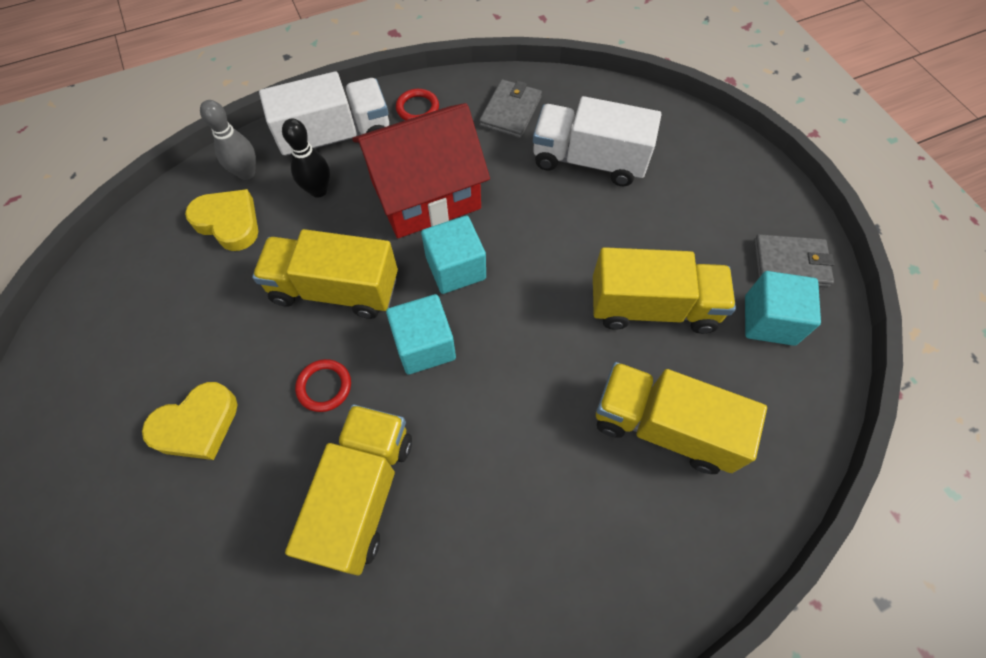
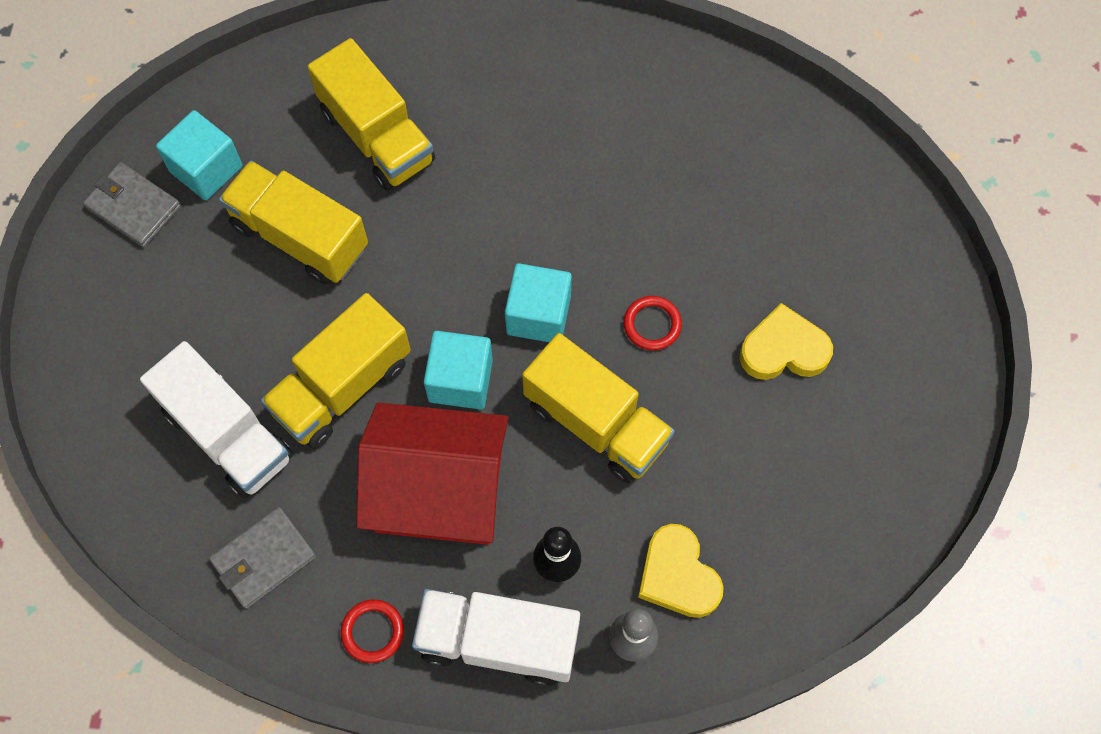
camera: 150 degrees left, 5 degrees up
(363, 494) = (659, 215): yellow truck -> yellow truck (342, 386)

